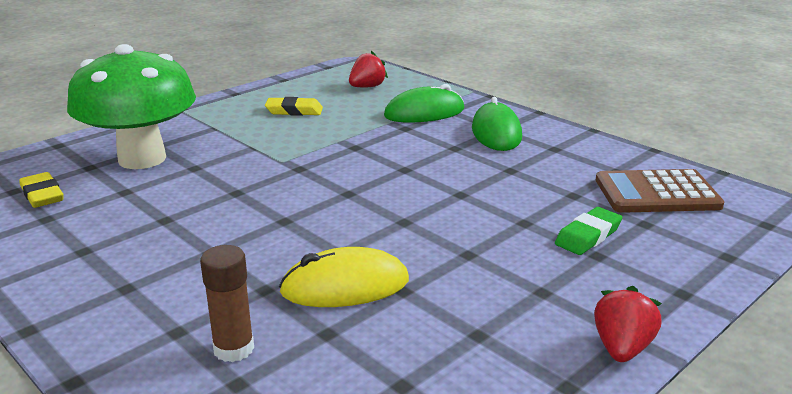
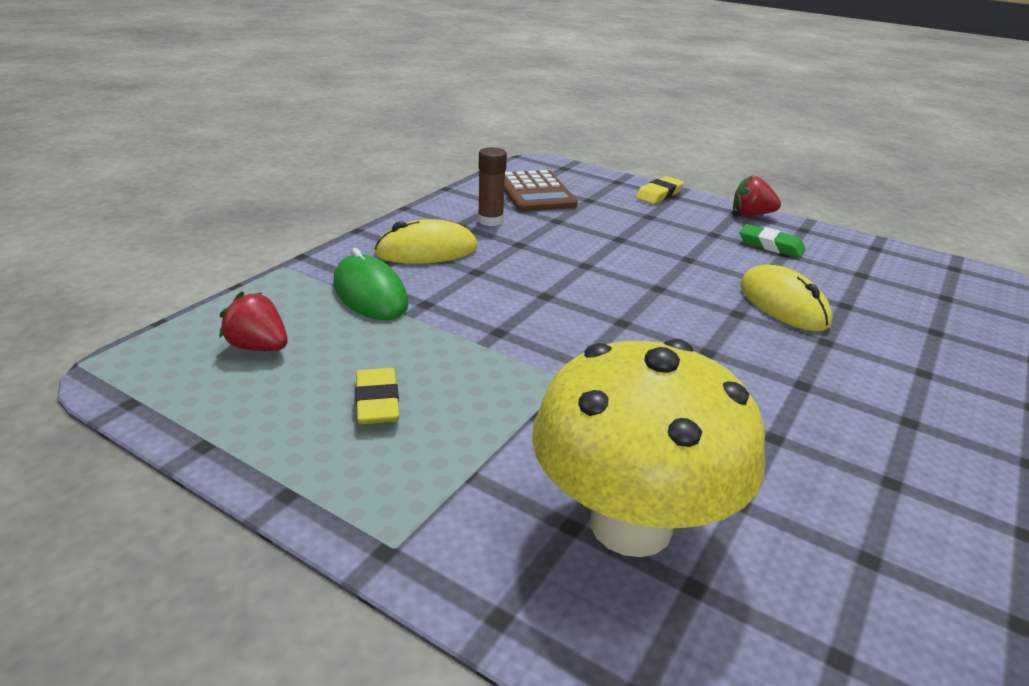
camera: 105 degrees left, 5 degrees up
(42, 195) = (821, 602): yellow eraser -> yellow eraser (659, 194)
(142, 159) = (631, 524): green mushroom -> yellow mushroom
(234, 349) = (908, 340): brown glue stick -> brown glue stick (490, 221)
(496, 133) = (427, 251): green mouse -> yellow mouse
(588, 236) = (624, 217): green eraser -> green eraser (771, 245)

